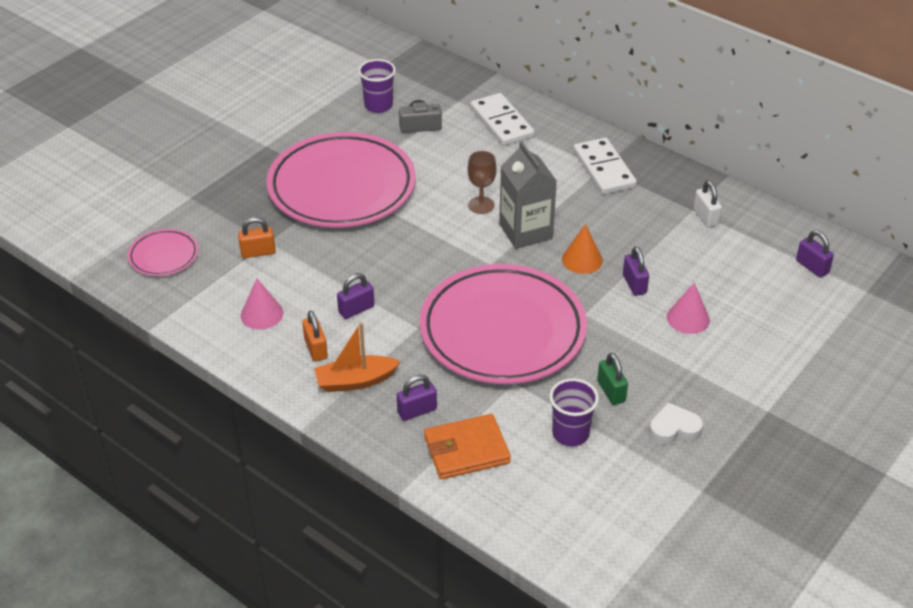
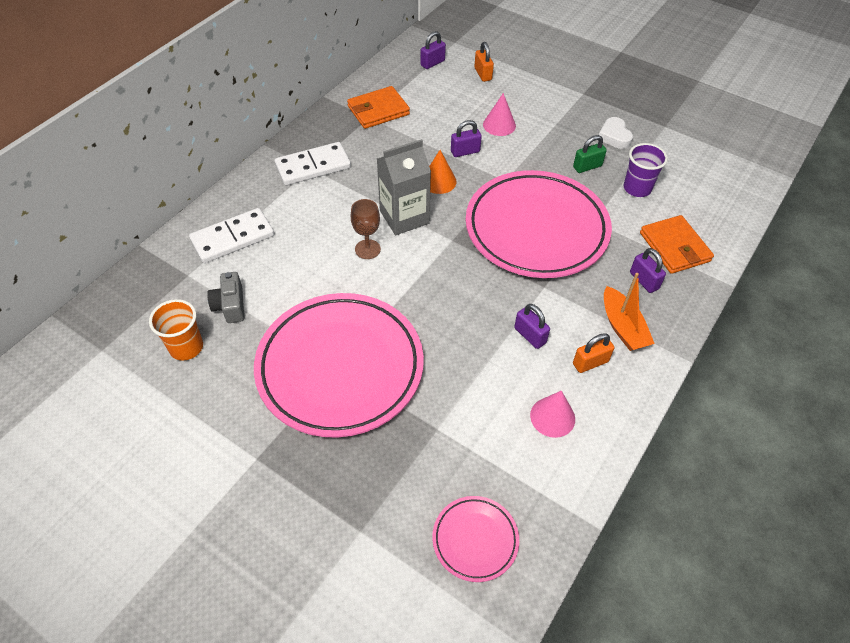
camera: 95 degrees left, 10 degrees up
(258, 252) = (456, 436): orange padlock -> orange padlock (483, 74)
(378, 105) = (186, 347): purple cup -> orange cup
(705, 217) = (378, 110): white padlock -> orange wallet

